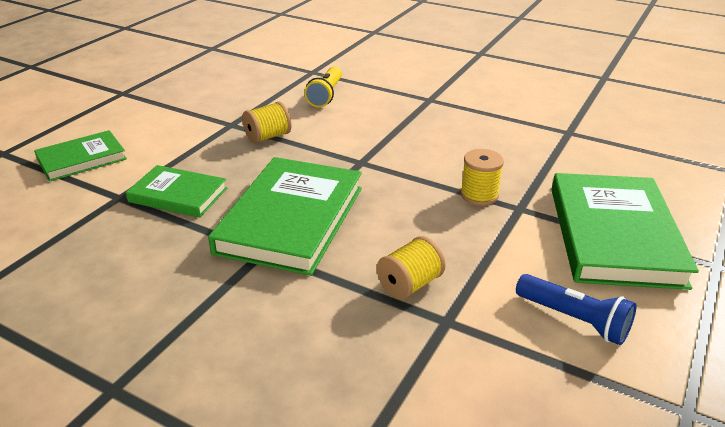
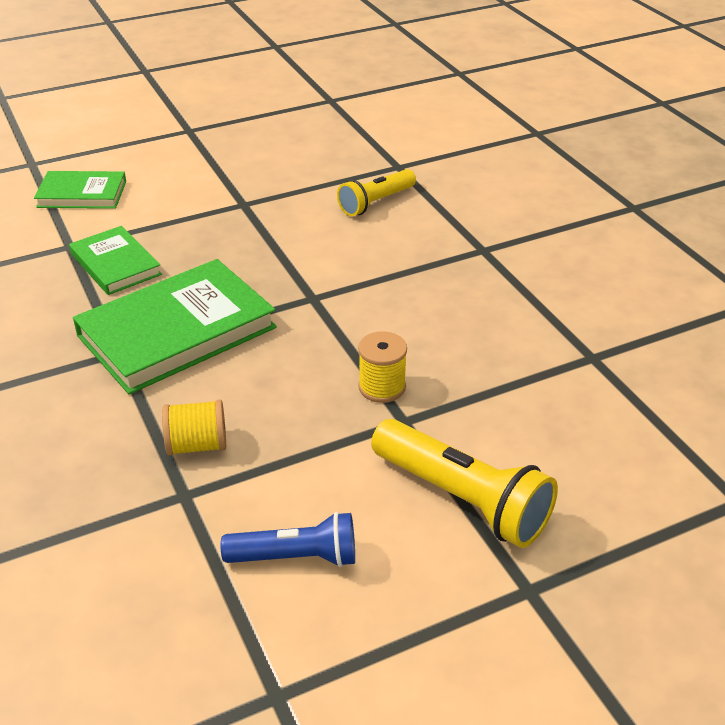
camera: 35 degrees right, 5 degrees up
(268, 137) = (260, 232): yellow spool -> none
(574, 319) = (296, 557): blue flashlight -> blue flashlight turned 75 degrees counterclockwise
(613, 235) = (462, 499): green book -> yellow flashlight

